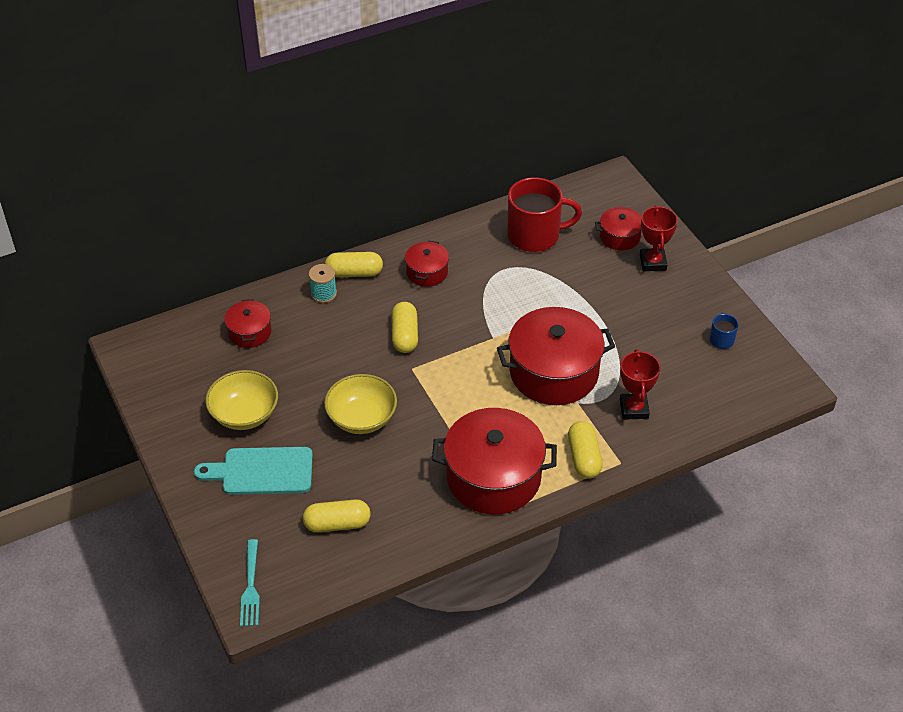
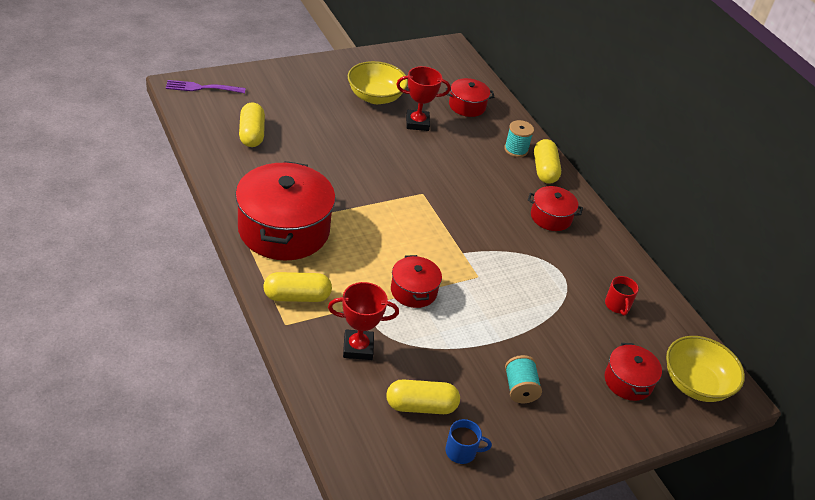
camera: 85 degrees right, 5 degrees down
(250, 586) = (202, 88): turquoise fork -> purple fork
(262, 471) = (314, 101): turquoise cutting board -> none
(362, 418) = (364, 158): yellow bowl -> yellow bowl (695, 384)
(404, 335) = (464, 193): yellow capsule -> yellow capsule (421, 406)
(535, 235) = (617, 305): red mug -> red mug, size x0.45
(554, 372) = (413, 291): red pot -> red pot, size x0.50
(647, 303) = (520, 389): none -> turquoise spool
(653, 262) = (588, 406): red trophy -> red trophy (417, 123)

